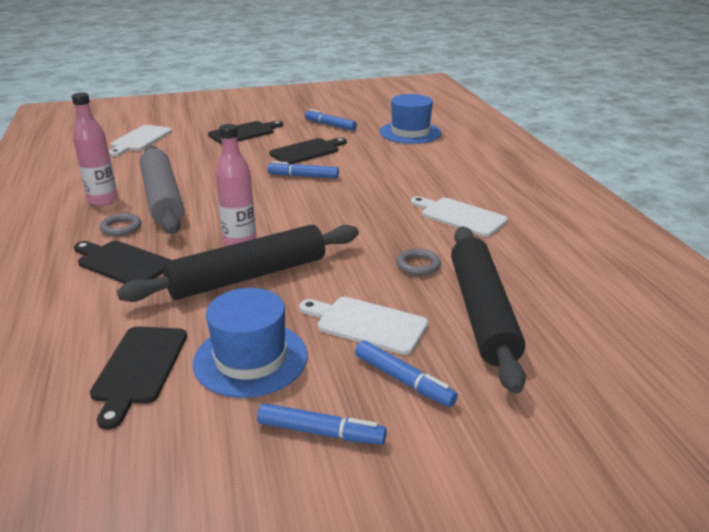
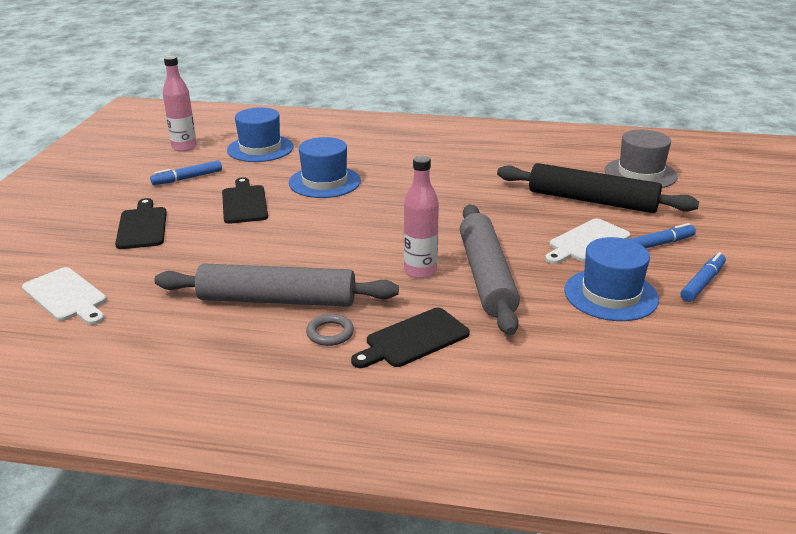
camera: 65 degrees left, 0 degrees up
(103, 200) = (242, 340): pink bottle -> pink bottle (184, 147)
(139, 368) = (603, 346): black cutting board -> none
(248, 276) = (486, 276): black rolling pin -> grey rolling pin
(303, 176) = (305, 216): blue marker -> none
(374, 168) = (324, 182): none -> blue hat
(418, 265) = (516, 205): grey ring -> none
(460, 216) = (451, 172): white cutting board -> none
(612, 339) = (640, 173): none -> grey hat

